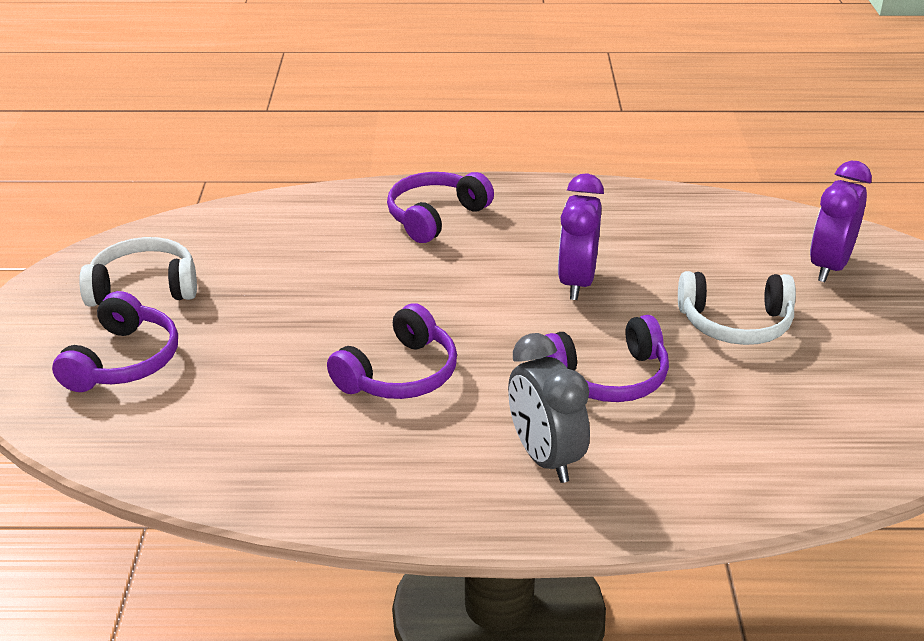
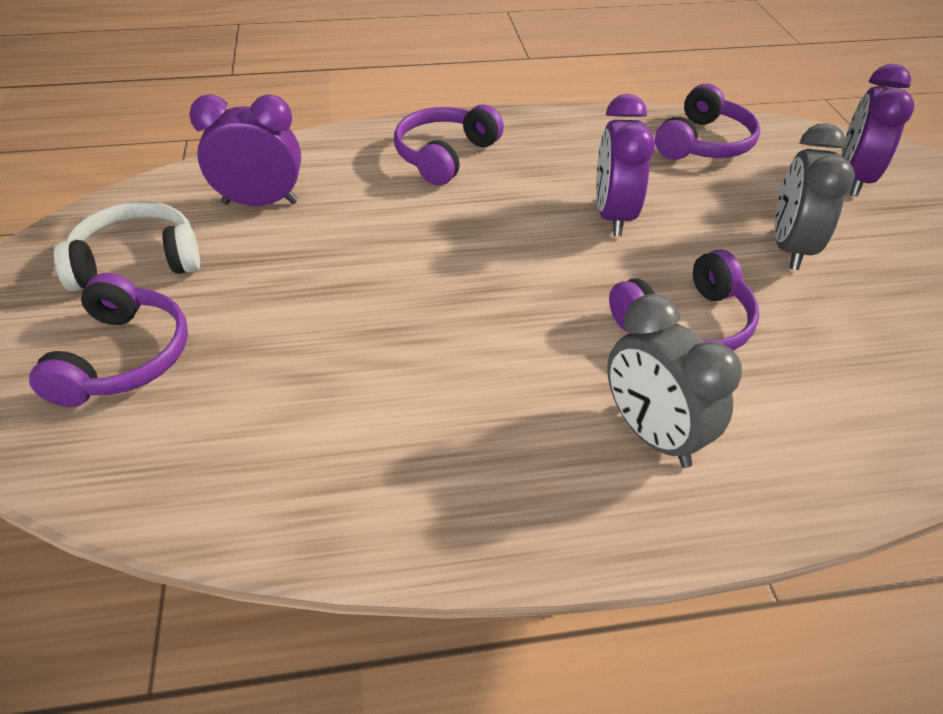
camera: 10 degrees left, 10 degrees up
(257, 247) = (260, 203): none -> purple clock
(399, 374) = (455, 342): purple headphones -> purple headphones (703, 143)
(735, 323) = (789, 248): white headphones -> grey clock

